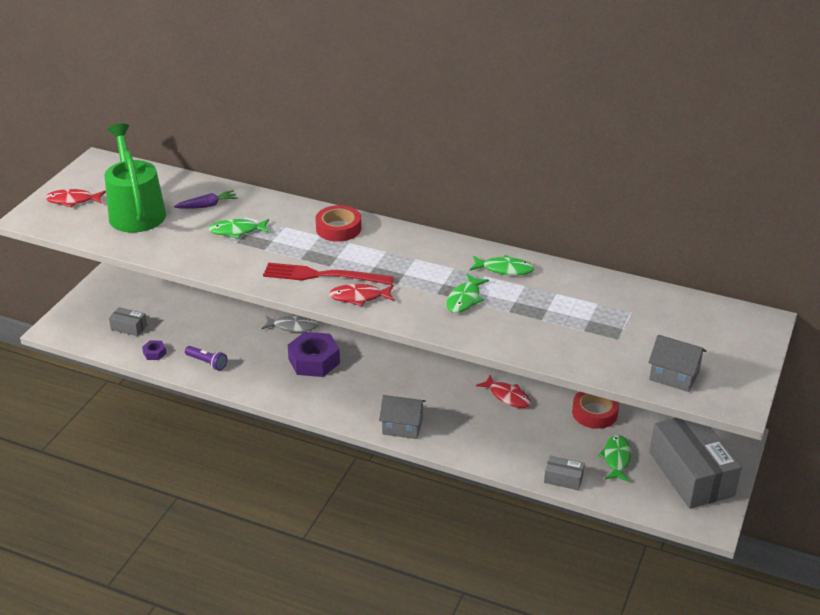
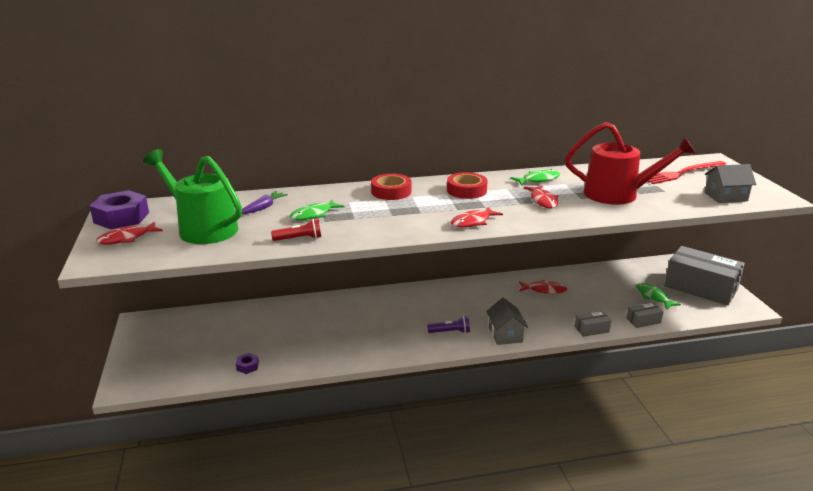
camera: 35 degrees left, 10 degrees down
(129, 327) = (200, 357): grey box -> grey box (591, 329)
(193, 255) = (299, 239): none -> red flashlight
(207, 363) = (303, 355): purple flashlight -> purple flashlight (450, 332)
(293, 326) = (343, 305): grey fish -> none
(314, 361) = (388, 320): purple nut -> purple nut (121, 217)
(323, 275) = (425, 219): red fork -> red fork (682, 173)
(402, 426) = (505, 334): grey house -> grey house turned 75 degrees counterclockwise
(464, 299) = (543, 201): green fish -> red fish
(558, 323) = (619, 194): none -> red watering can
(594, 413) = (605, 278): red tape -> red tape (466, 190)

